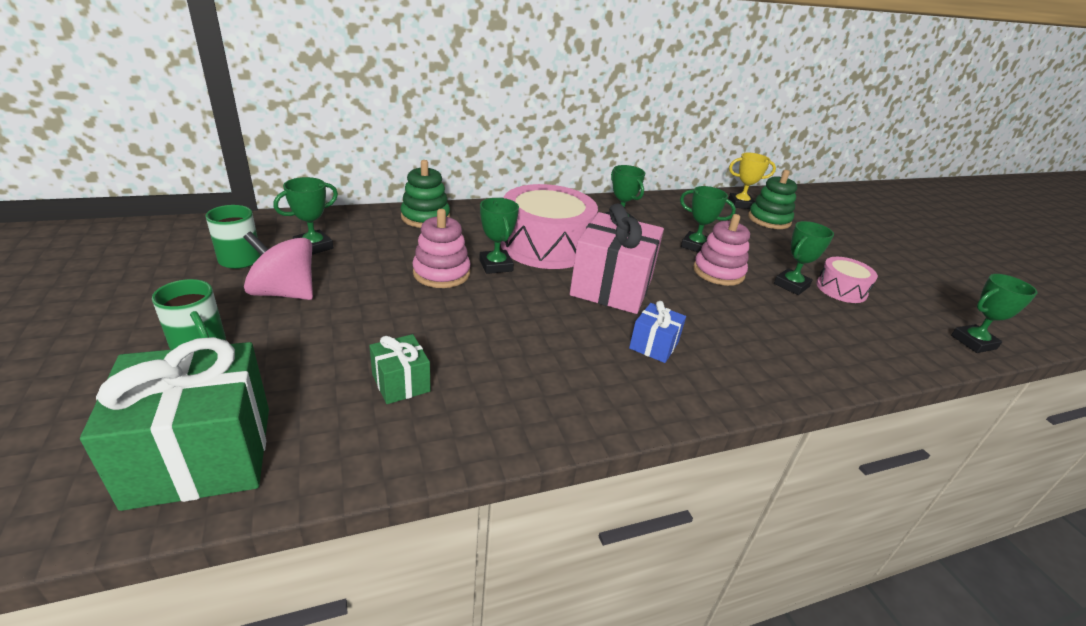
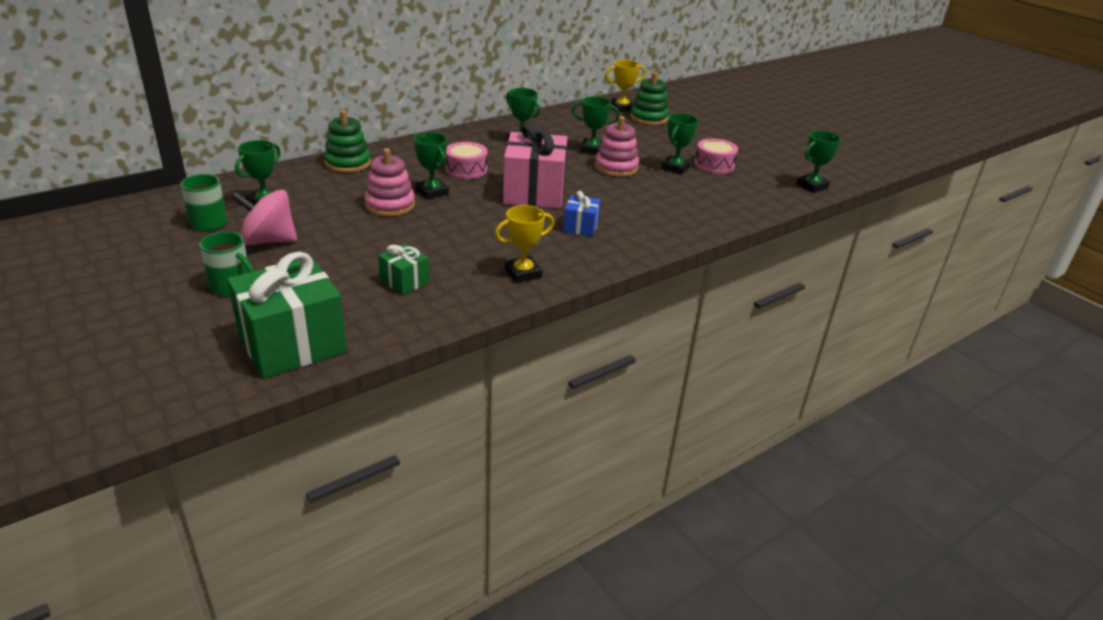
camera: 15 degrees left, 0 degrees up
(545, 245) = (466, 169): pink drum -> pink drum, size x0.51
(556, 402) = (523, 273): none -> yellow trophy

